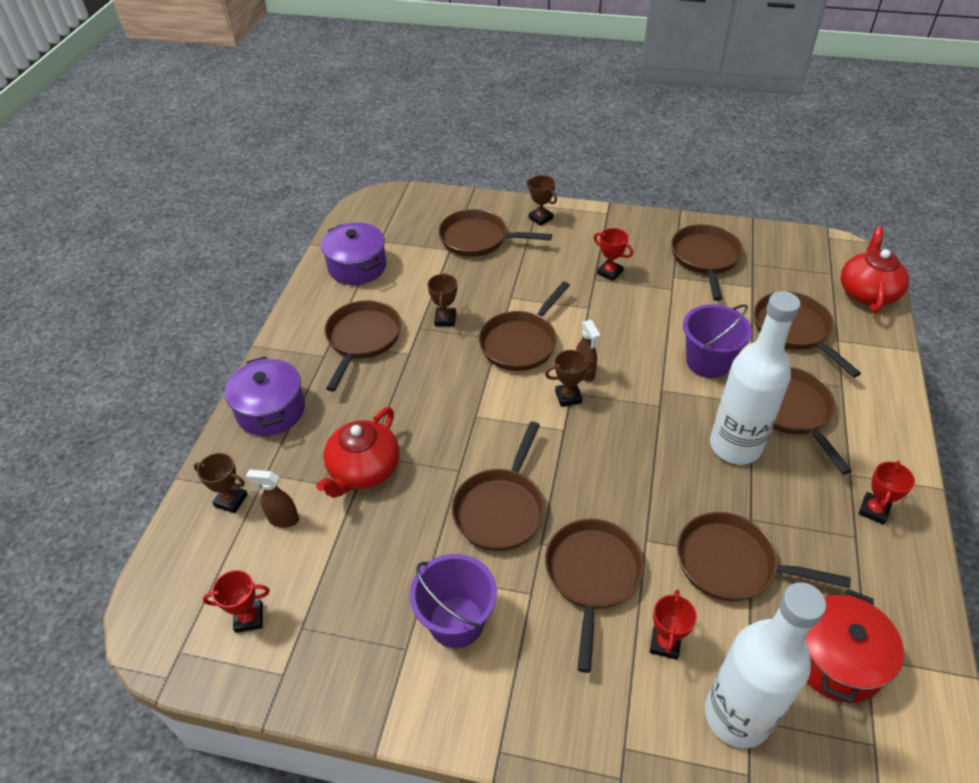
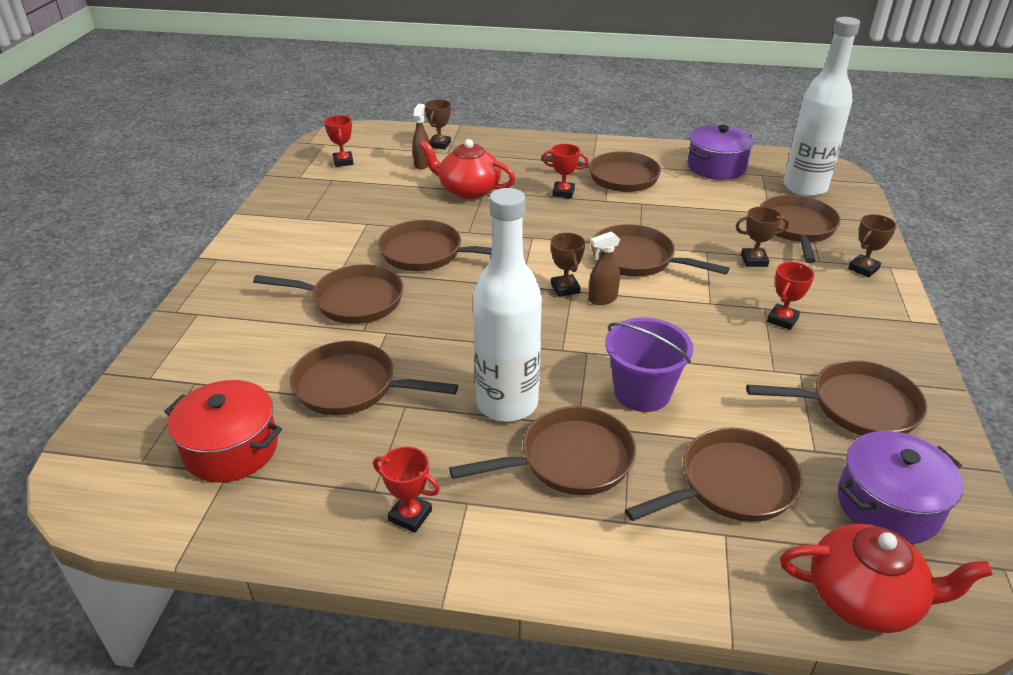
camera: 85 degrees right, 10 degrees down
(271, 410) = (527, 148): purple pot -> purple pot (888, 505)
(445, 319) = (658, 215): brown trophy -> brown trophy (754, 260)
(456, 621) = (323, 237): purple bucket -> none
(665, 643) = (278, 338): red trophy -> red trophy (563, 192)
(732, 563) = (352, 386): brown pan -> brown pan turned 90 degrees counterclockwise
(737, 715) = (200, 375): white bottle -> white bottle (805, 187)

